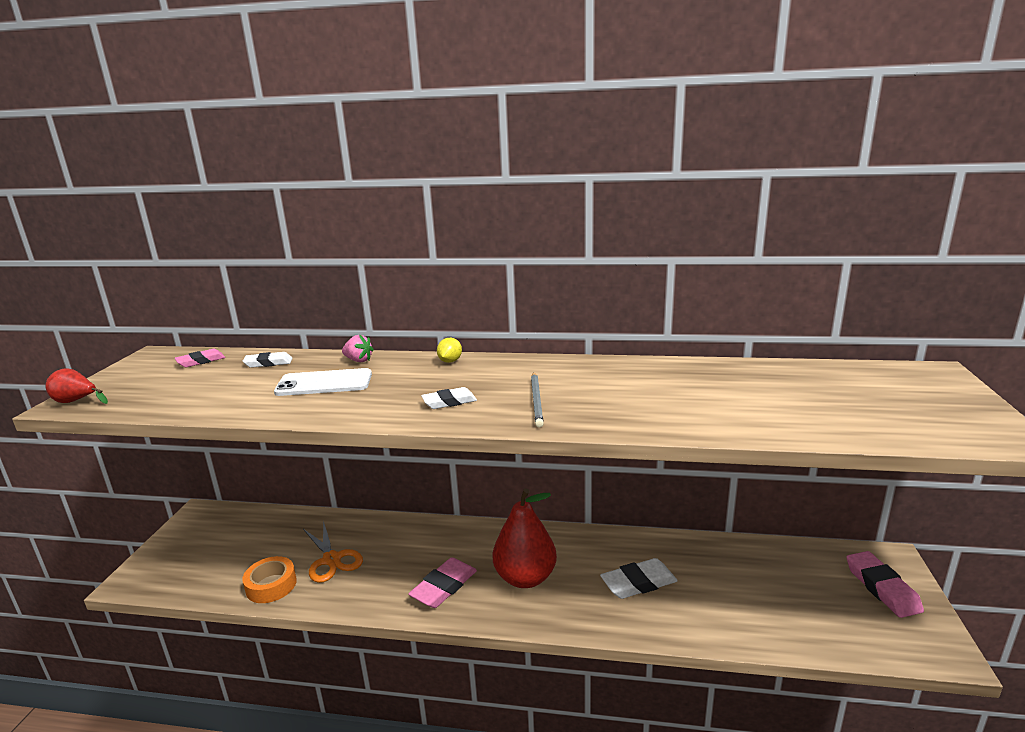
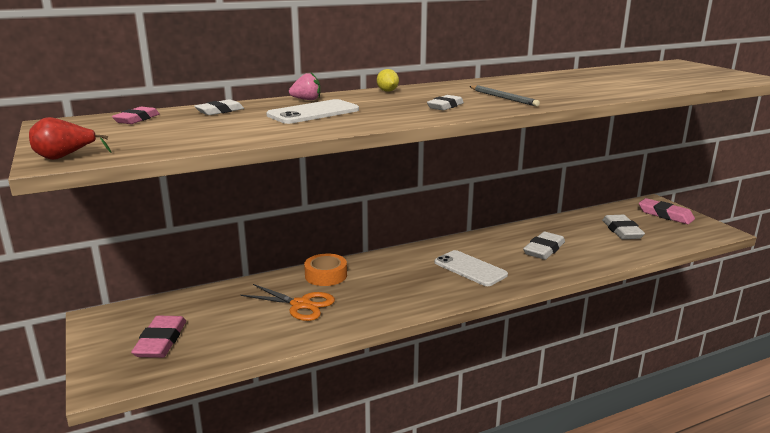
camera: 35 degrees left, 0 degrees up
(271, 585) = (270, 336): orange tape -> orange tape (326, 275)
(444, 587) = (420, 290): pink eraser -> pink eraser (161, 341)
(525, 578) = (470, 268): red pear -> white phone
(779, 592) = (622, 231): none -> white eraser

